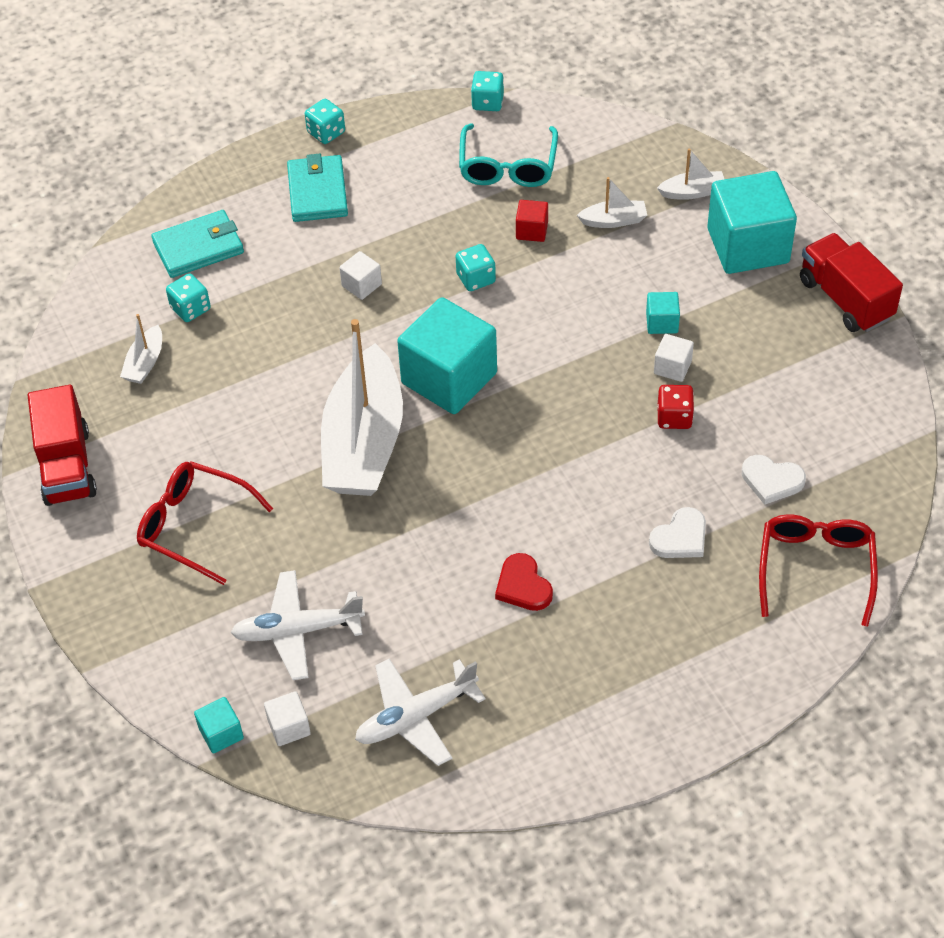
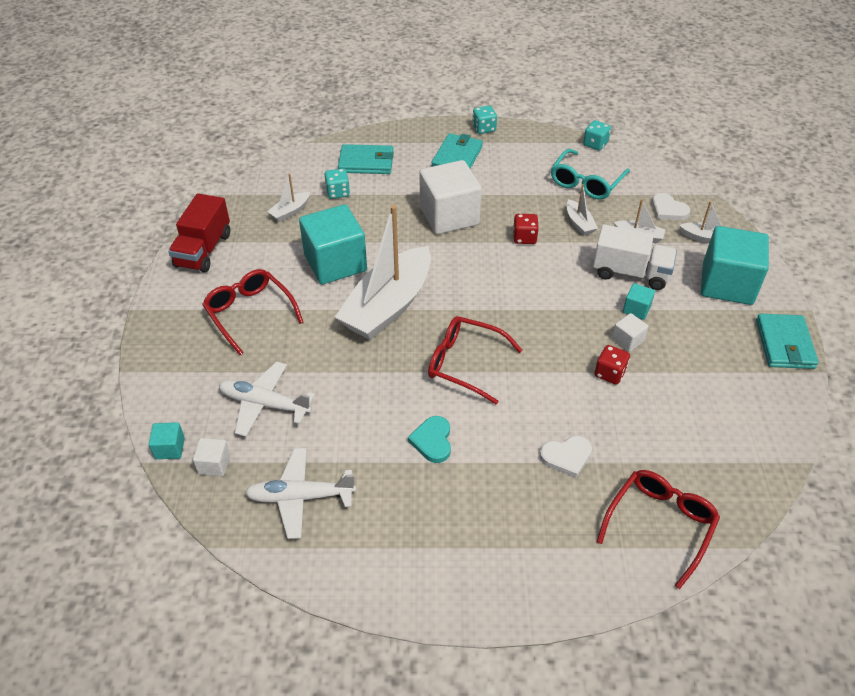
camera: 25 degrees right, 5 degrees down
(361, 285) = (449, 216): white cube -> white cube, size x2.30
(449, 378) = (468, 289): turquoise cube -> turquoise cube (335, 263)
(476, 278) = (524, 238): turquoise dice -> red dice
(504, 476) = (465, 363): none -> red glasses
(523, 586) = (432, 441): red heart -> turquoise heart
(532, 230) = (579, 223): red cube -> white boat
(630, 276) = (630, 273): none -> white truck
(771, 480) = (659, 445): white heart -> white heart (668, 210)
(845, 299) = (784, 344): red truck -> turquoise wallet

